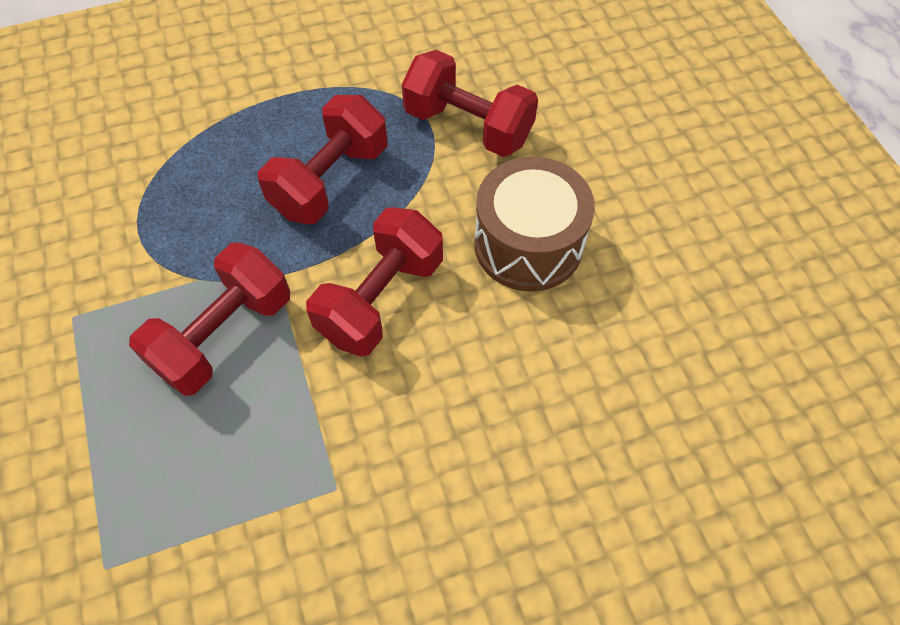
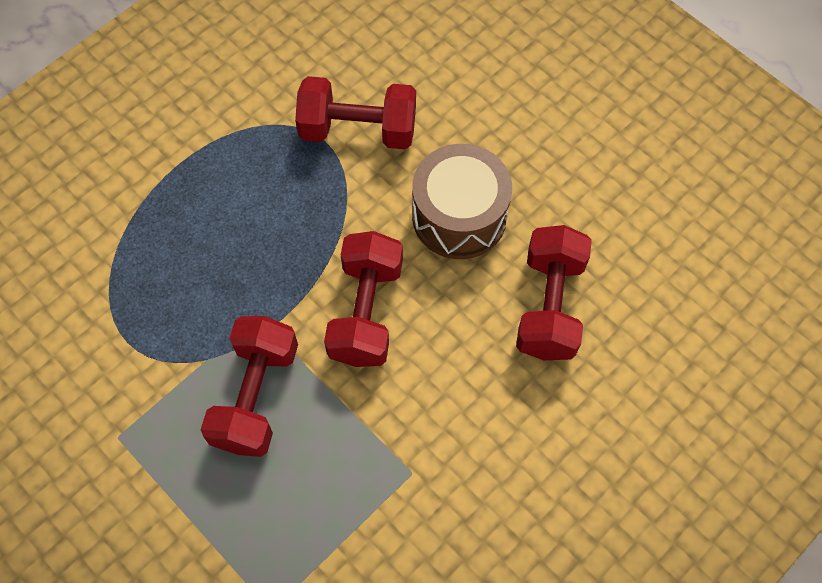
camera: 25 degrees left, 5 degrees up
(330, 181) = (267, 227): red dumbbell -> red dumbbell (549, 306)

